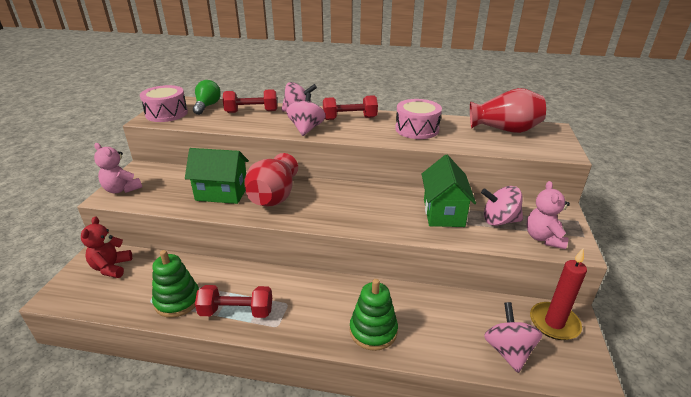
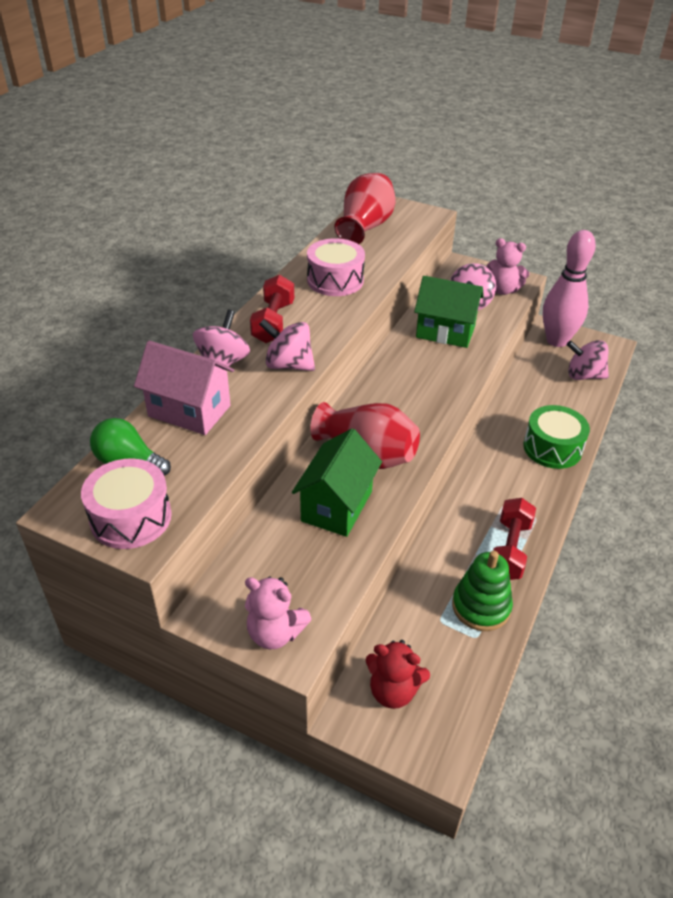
camera: 75 degrees left, 10 degrees up
(122, 189) = (275, 633): pink teddy bear -> pink teddy bear turned 60 degrees clockwise
(251, 111) = (189, 411): red dumbbell -> pink house
(373, 331) = (552, 448): green stacking toy -> green drum
(554, 323) = (557, 341): red candle -> pink bowling pin

